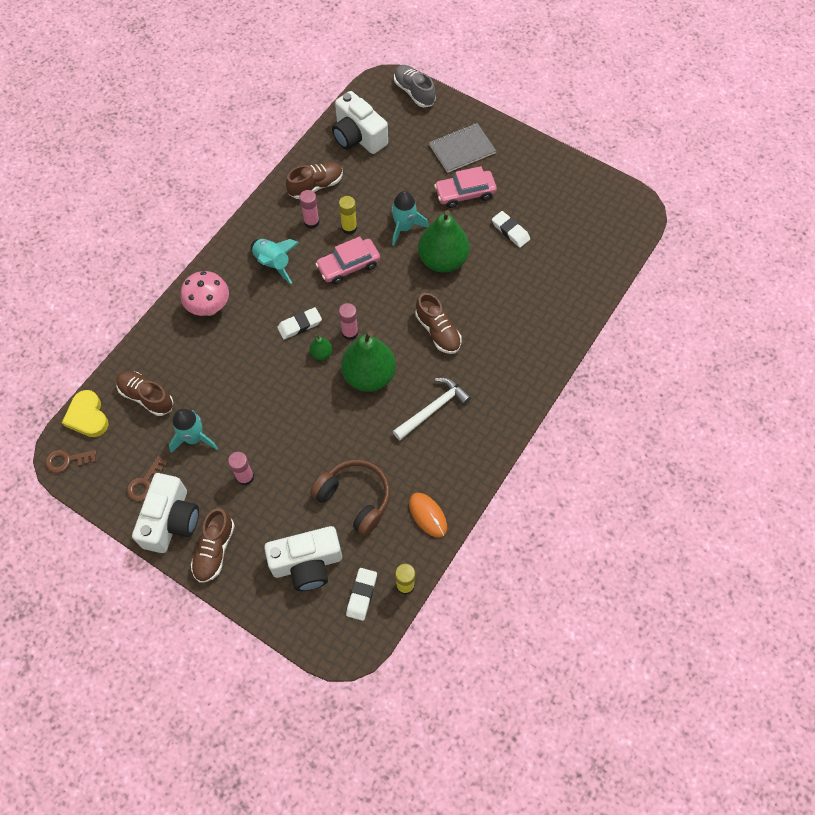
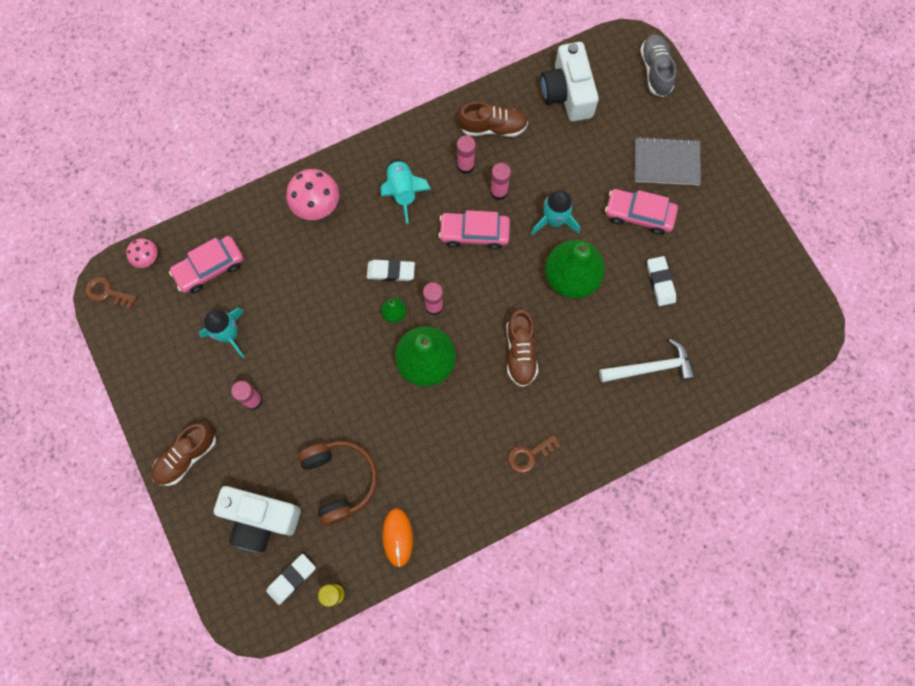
camera: 30 degrees right, 10 degrees up
(87, 416) = (147, 259): yellow heart -> pink mushroom
(145, 483) = (162, 354): brown key -> brown key (529, 455)
(146, 397) = (209, 268): brown shoe -> pink car
(171, 520) = (165, 405): white camera -> none
(349, 228) = (499, 192): yellow glue stick -> pink glue stick
(433, 409) = (467, 432): white hammer -> white hammer (651, 368)

